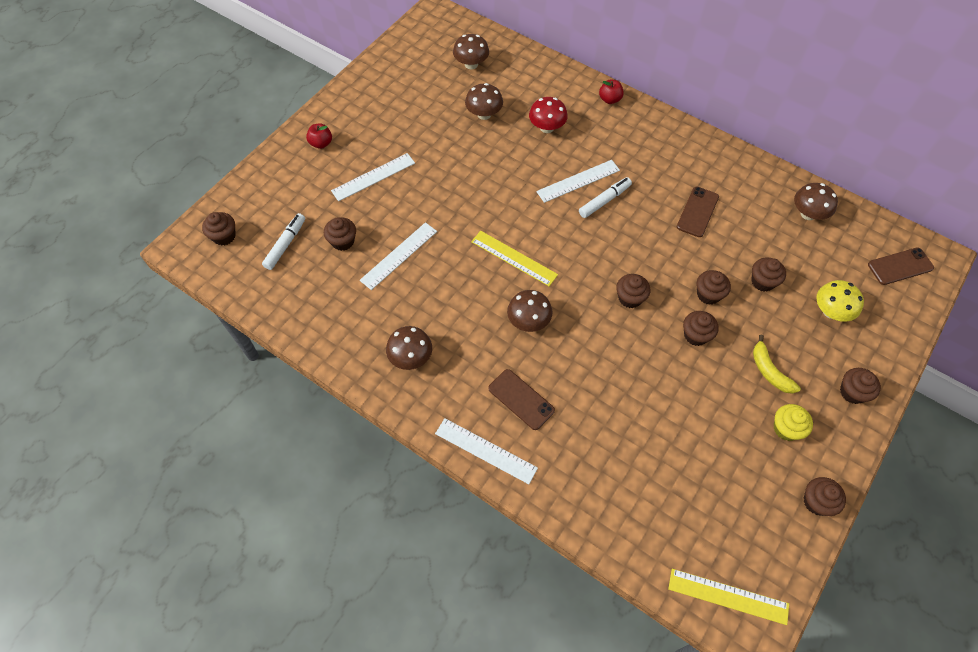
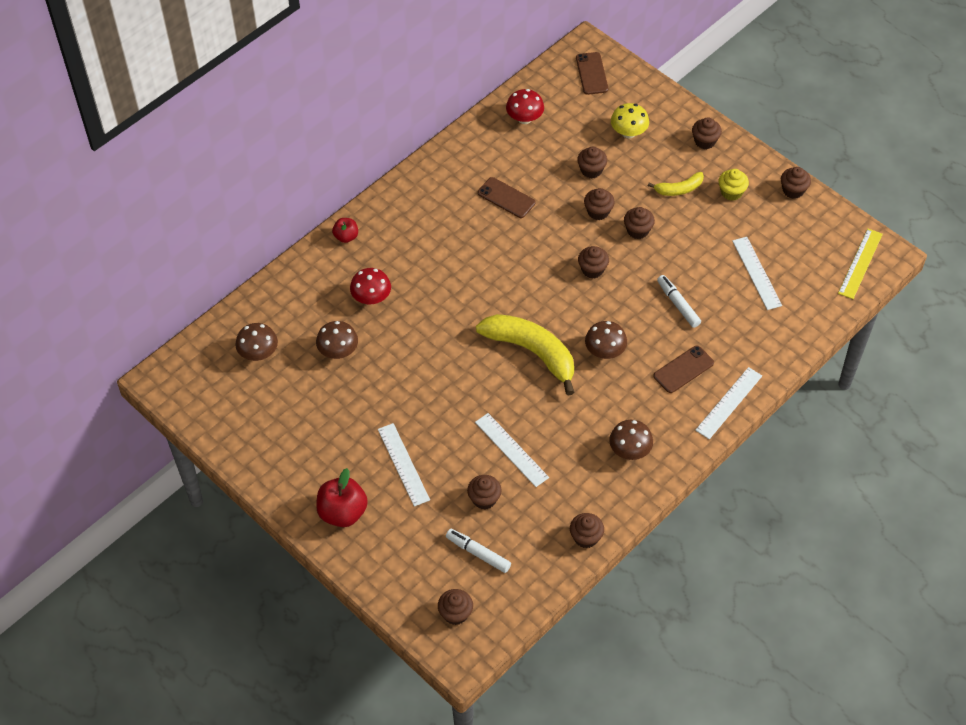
camera: 80 degrees left, 5 degrees down
(306, 329) = (586, 537): none -> brown cupcake
(321, 143) = (342, 512): red apple -> red apple, size x1.76
(514, 258) = (532, 352): yellow ruler -> yellow banana
(578, 181) = (449, 284): white ruler -> white ruler (756, 273)
(604, 201) = (478, 267): white marker -> white marker (678, 304)
(808, 214) = (524, 118): brown mushroom -> red mushroom

